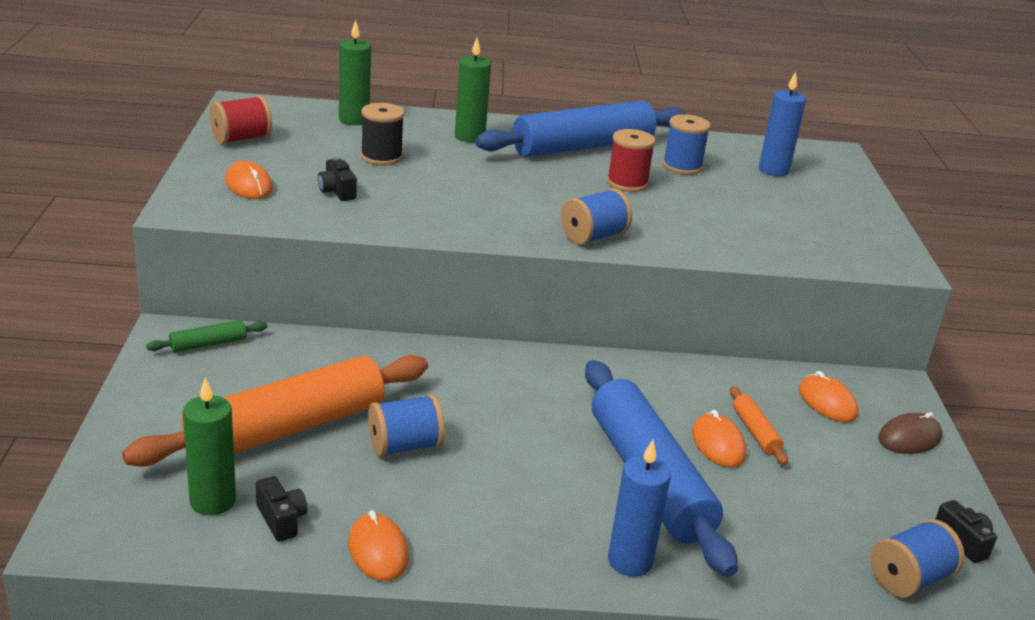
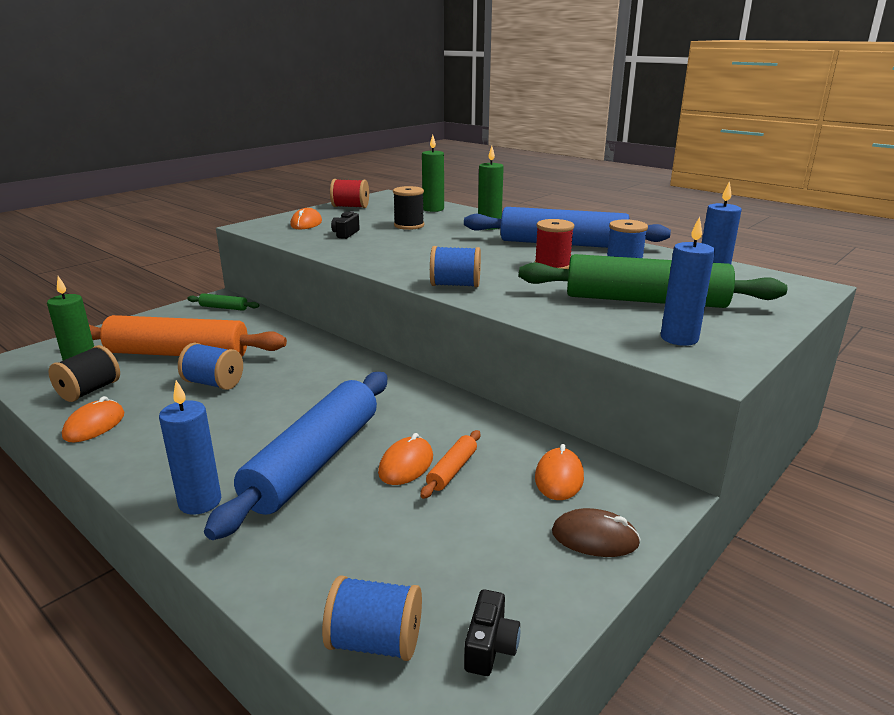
camera: 45 degrees right, 5 degrees down
(281, 519) = (89, 391): black camera -> black spool
(761, 206) = (644, 300): none -> green rolling pin
(843, 242) = (679, 338): none -> blue candle

